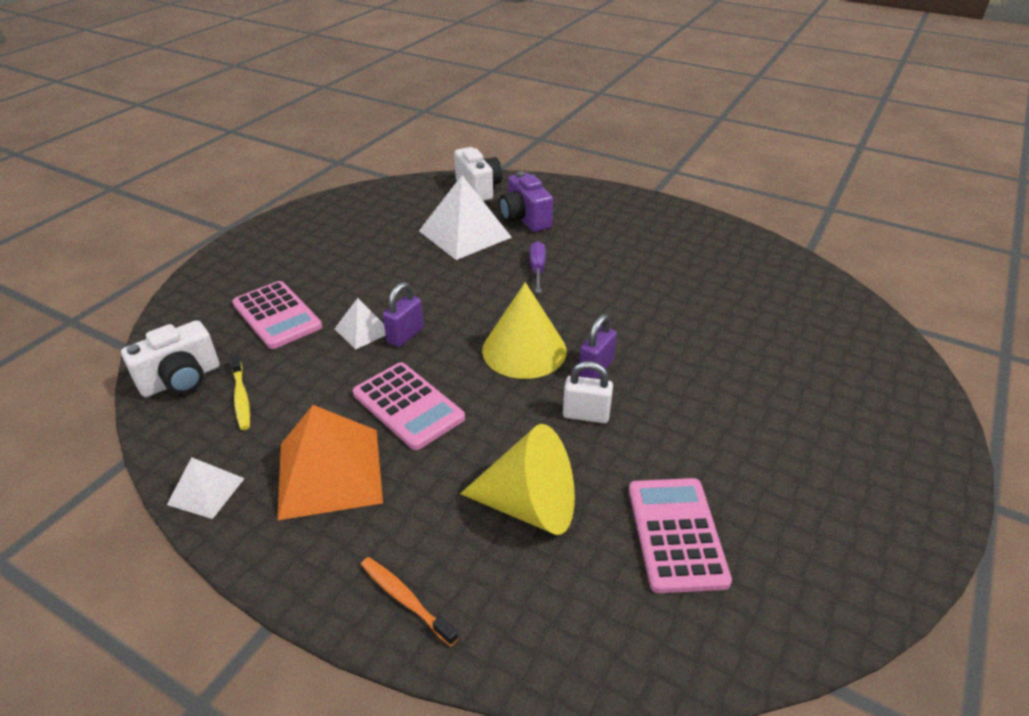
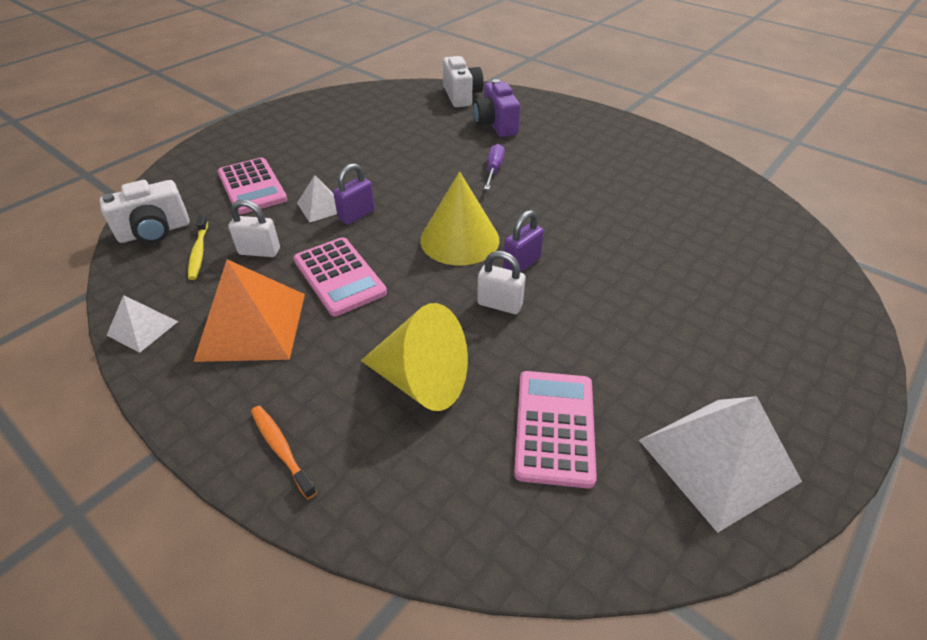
camera: 10 degrees right, 5 degrees up
(310, 388) = (259, 251): none -> white padlock
(465, 234) = (437, 133): white pyramid -> white pyramid (718, 460)

